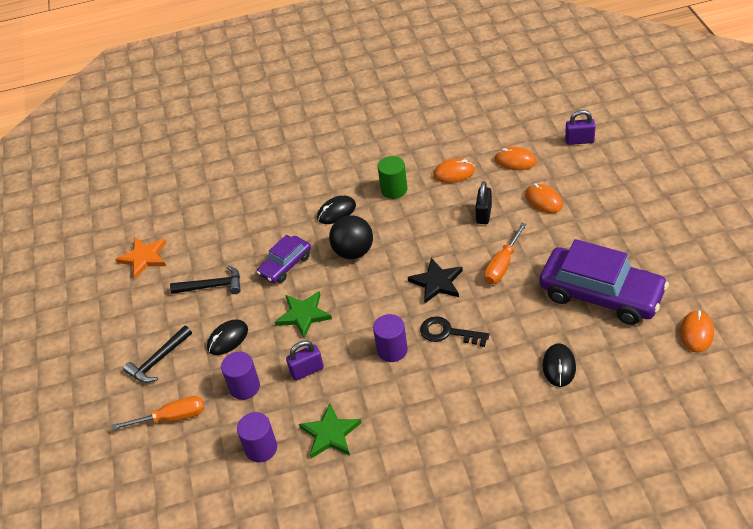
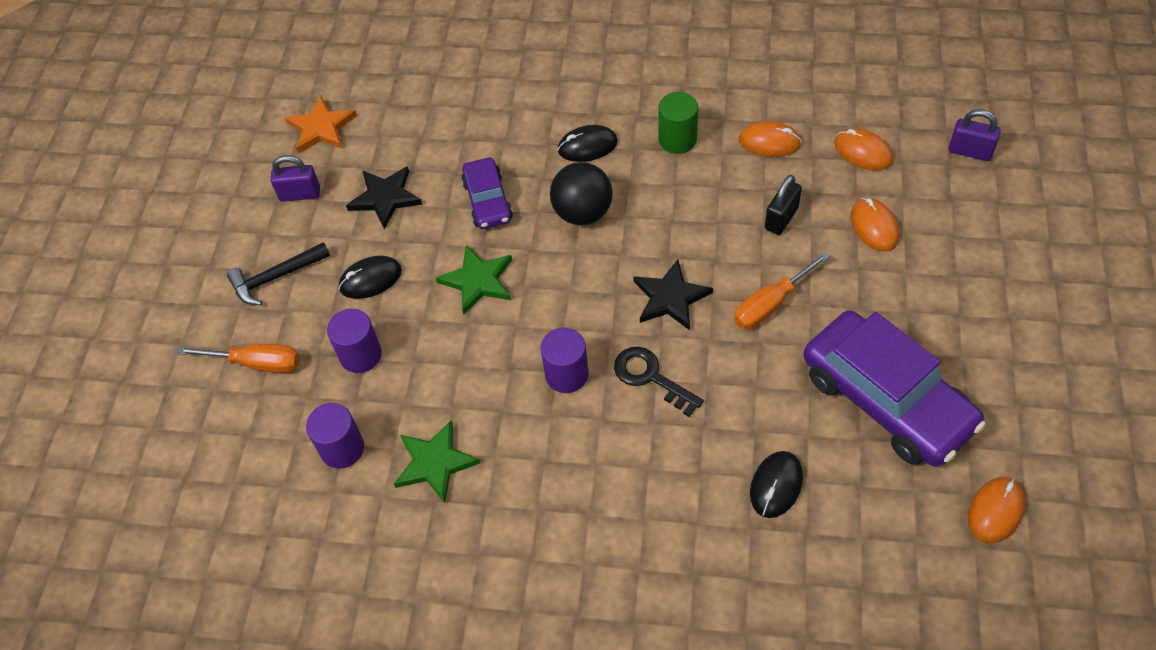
camera: 20 degrees right, 10 degrees up
(212, 286) = (385, 198): black hammer -> black star
(285, 265) = (488, 201): purple car -> purple car turned 75 degrees counterclockwise
(307, 370) = (446, 362): purple padlock -> purple padlock (300, 194)

